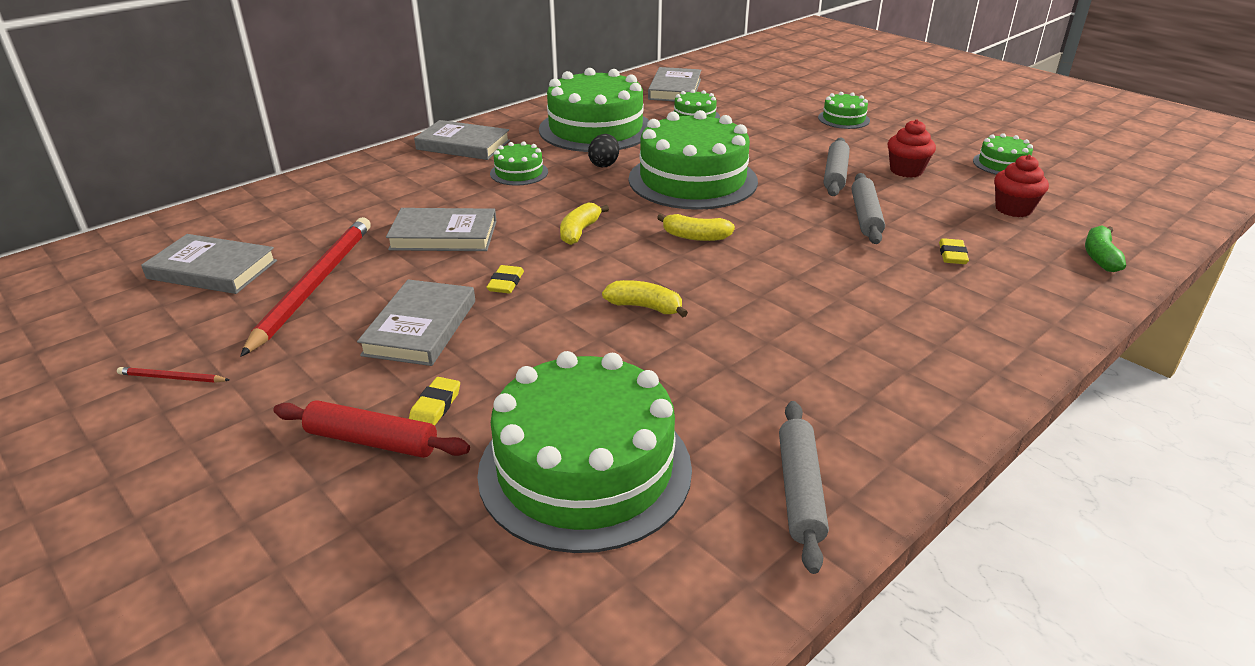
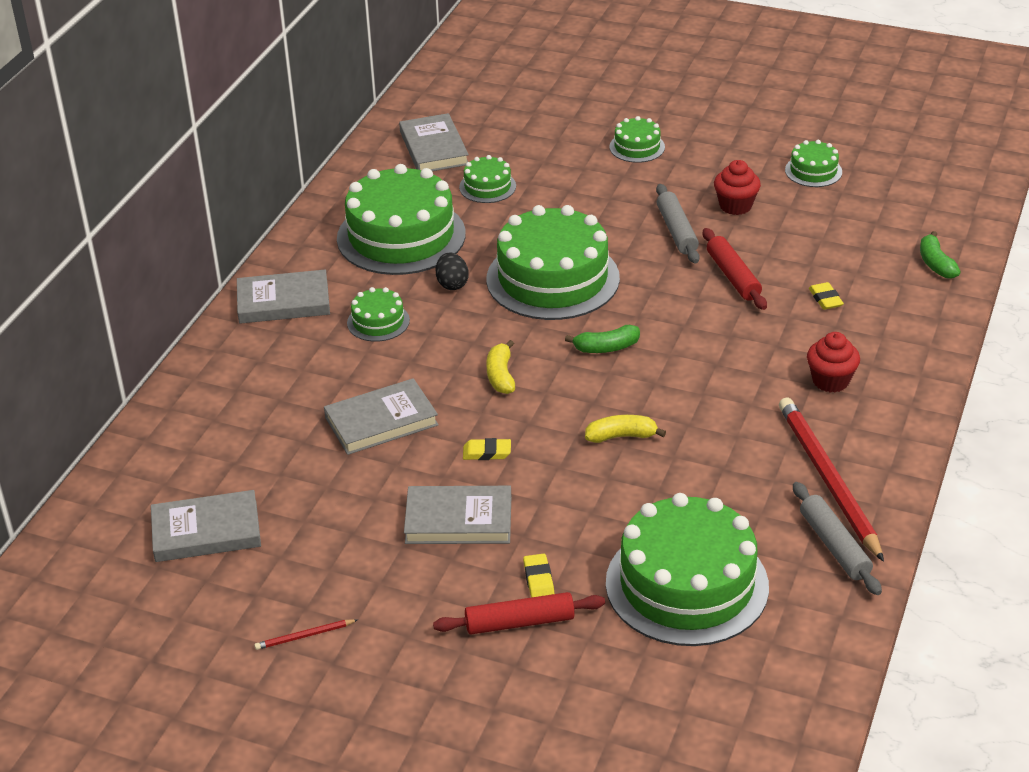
camera: 25 degrees left, 5 degrees up
(314, 285) = (321, 513): red pencil -> red pencil (827, 479)
(421, 327) = (458, 520): grey book -> grey book turned 75 degrees counterclockwise
(505, 283) = (487, 452): yellow eraser -> yellow eraser turned 75 degrees counterclockwise
(695, 236) = (606, 348): yellow banana -> green banana
(865, 216) = (733, 276): grey rolling pin -> red rolling pin
(1013, 209) = (848, 228): red cupcake -> red cupcake (830, 381)

